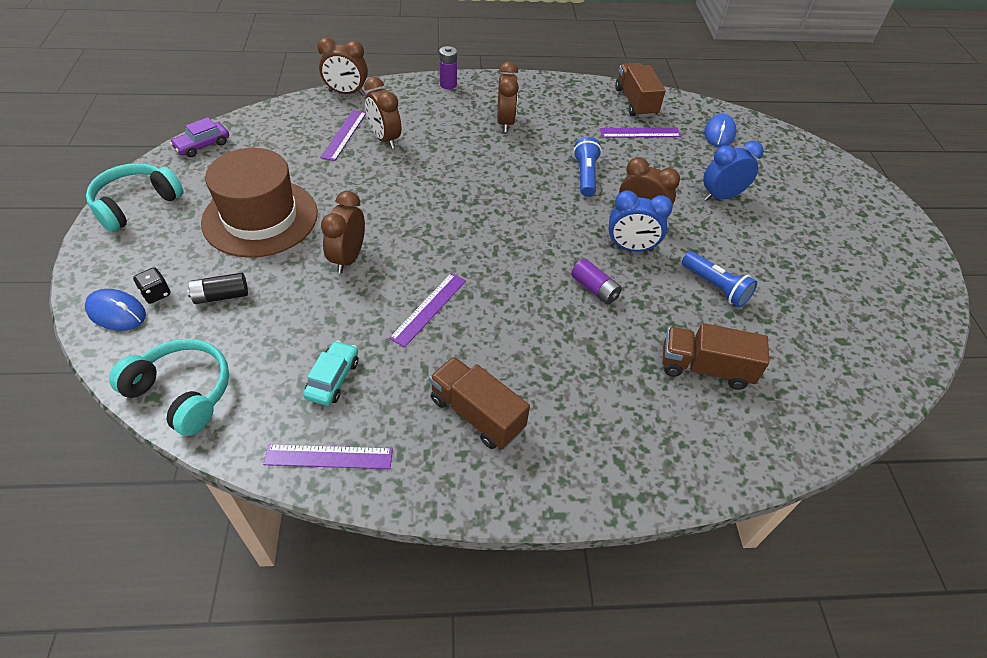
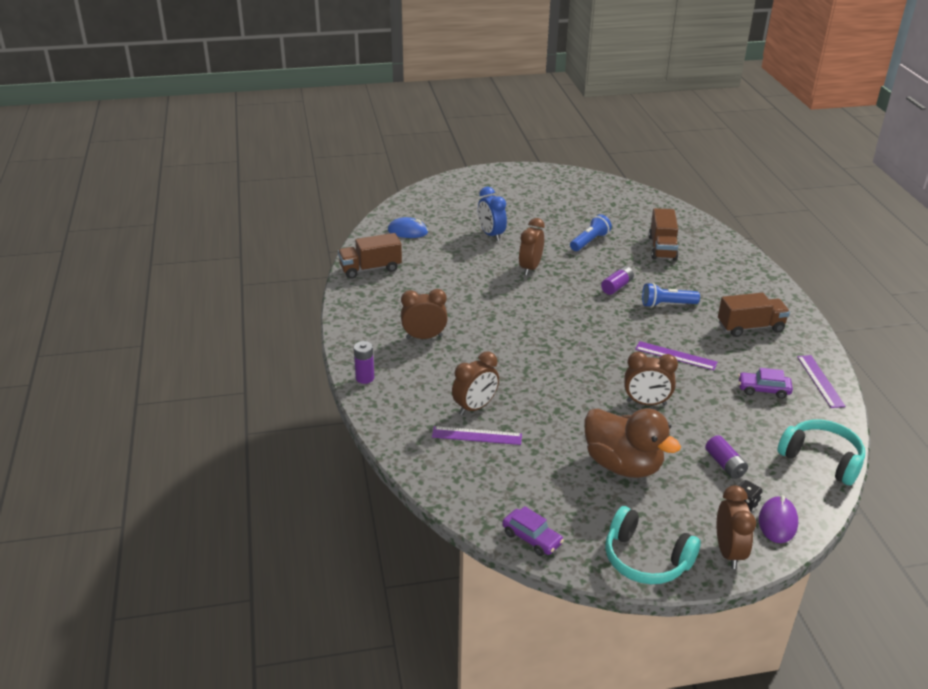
camera: 95 degrees left, 15 degrees down
(116, 312) = (777, 522): blue mouse -> purple mouse
(182, 392) = (821, 459): turquoise headphones -> turquoise headphones turned 105 degrees clockwise
(221, 296) = (725, 464): black battery -> purple battery
(260, 217) = (623, 465): brown hat -> brown duck
(333, 379) = (763, 390): turquoise car -> purple car
(346, 93) = (398, 448): brown clock -> brown clock (728, 552)
(477, 414) = (750, 327): brown truck -> brown truck turned 135 degrees counterclockwise
(585, 175) = (488, 292): blue flashlight -> blue flashlight (667, 304)
(630, 248) = (567, 272): blue clock -> none
(640, 132) = (418, 267): purple ruler -> none

